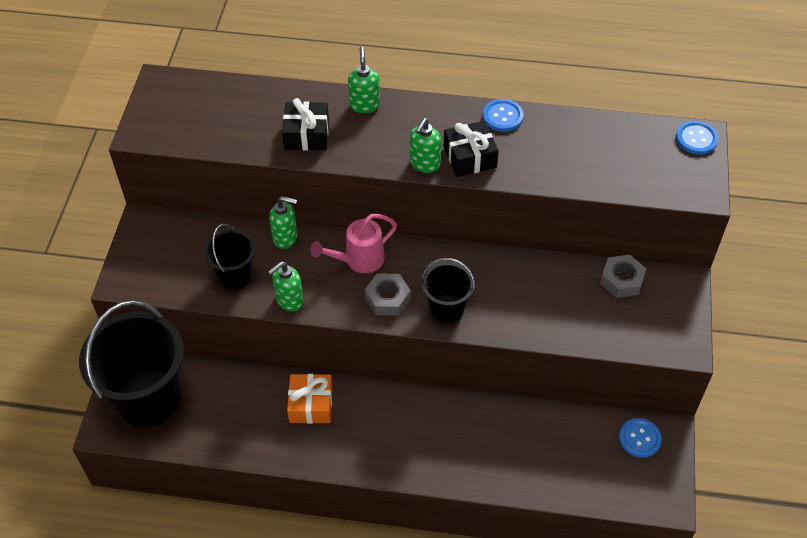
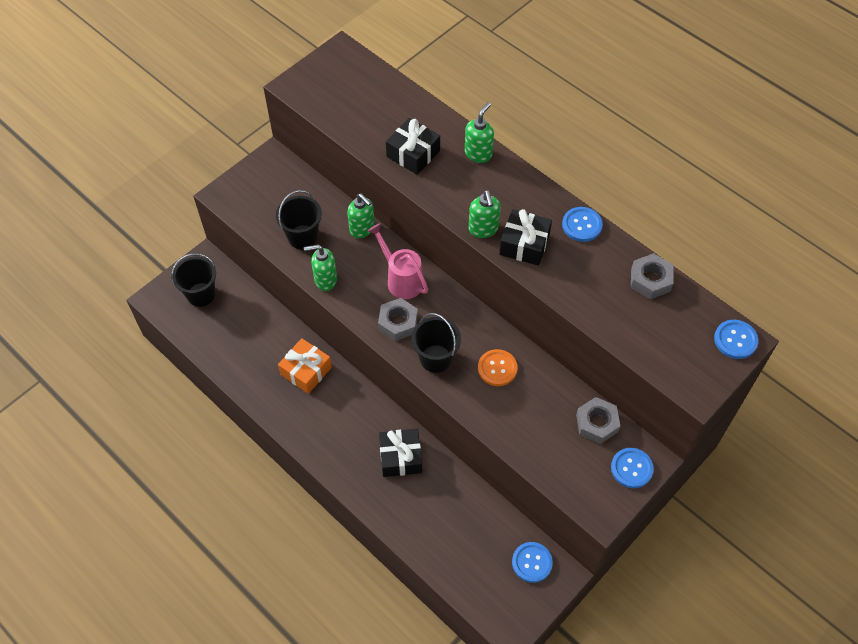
camera: 35 degrees right, 5 degrees up
(148, 398) = (201, 294): black bucket -> black bucket, size x0.51
(358, 260) = (401, 279): pink watering can -> pink watering can turned 45 degrees clockwise
(424, 164) = (483, 229): green soap dispenser -> green soap dispenser turned 75 degrees counterclockwise
(459, 424) = (400, 457): none -> black gift
(505, 285) = (497, 368): none -> orange button
(594, 129) = (650, 280): none -> grey nut
(678, 298) = (631, 468): none -> blue button

